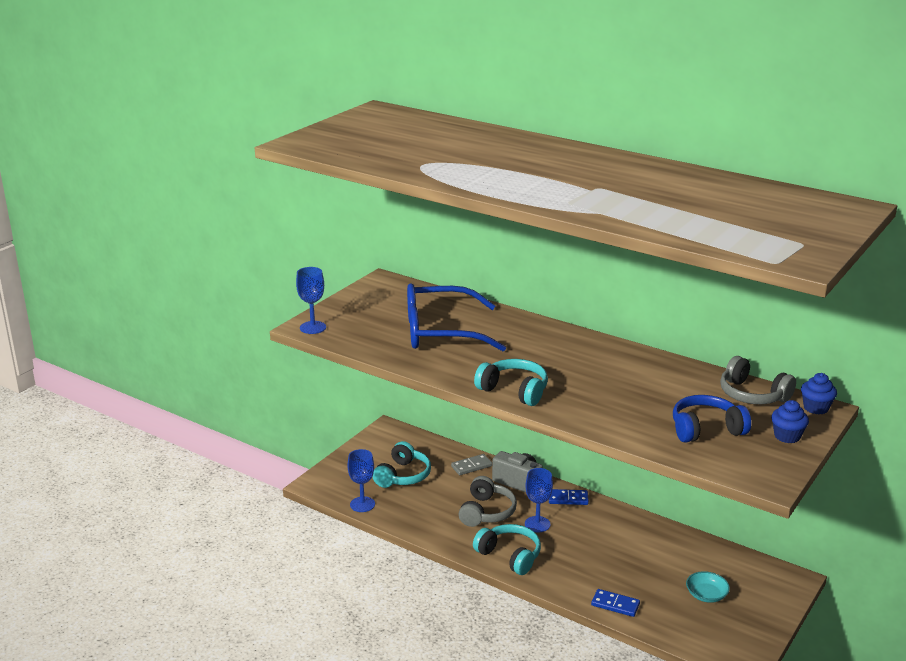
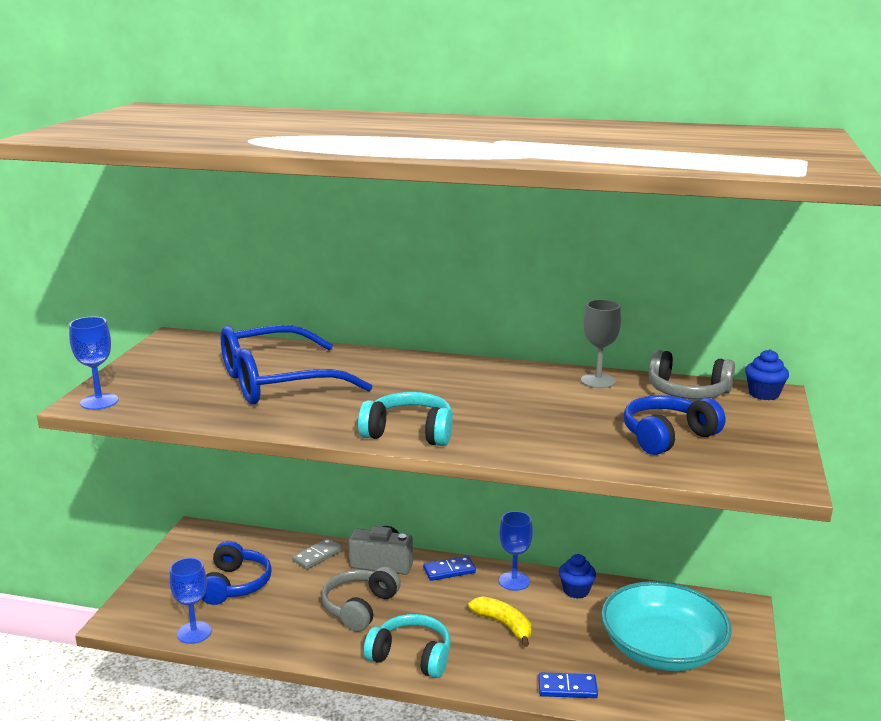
camera: 20 degrees left, 5 degrees down
(403, 476) = (235, 585): turquoise headphones -> blue headphones
(487, 512) = (359, 607): grey headphones -> grey headphones turned 150 degrees counterclockwise
(537, 524) = (427, 609): blue goblet -> blue goblet (514, 581)
(590, 549) = (504, 625): none -> yellow banana
(686, 372) = (598, 381): none -> grey goblet
(706, 595) = (662, 649): turquoise bowl -> turquoise bowl, size x2.39
(787, 436) = (760, 428): blue cupcake -> blue cupcake (576, 591)

